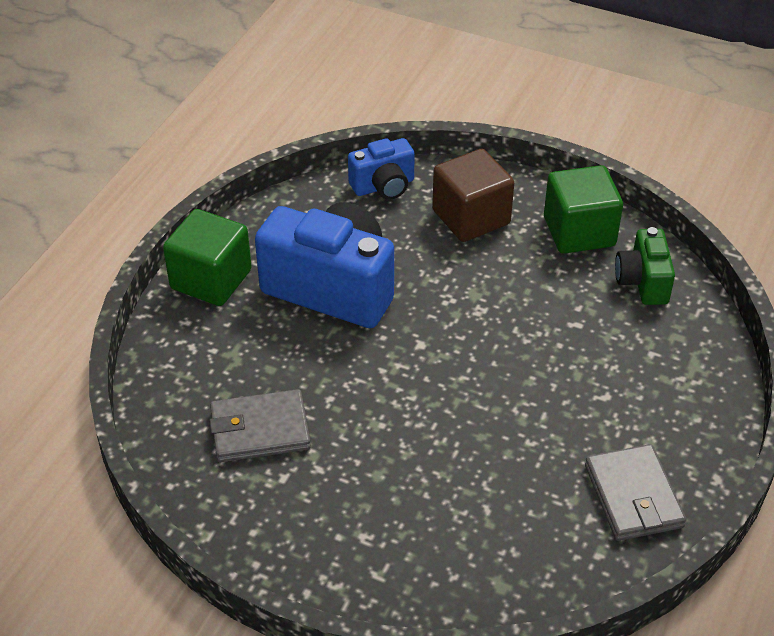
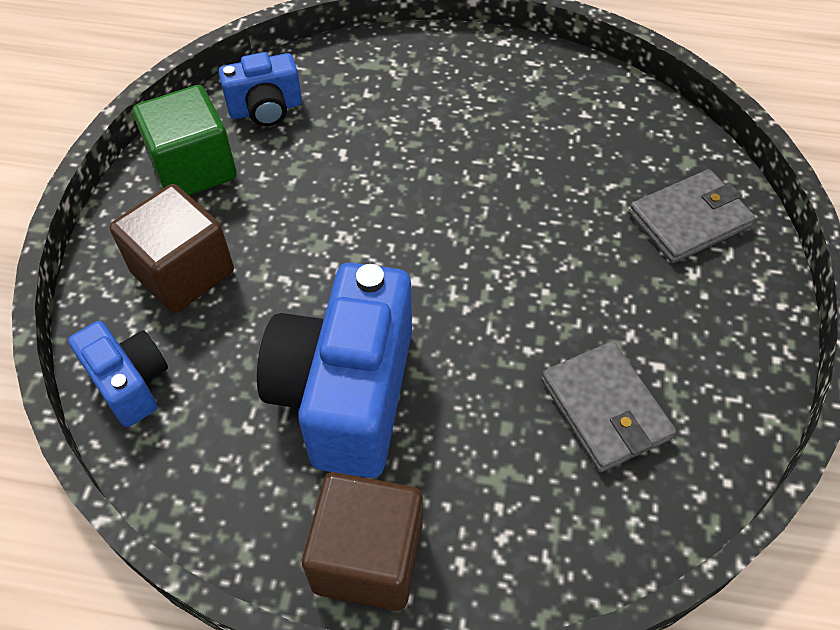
camera: 105 degrees left, 10 degrees up
(211, 279) = (368, 557): green cube -> brown cube
(633, 496) = (547, 89): grey wallet -> grey wallet (689, 220)
(643, 282) = (266, 109): green camera -> blue camera

